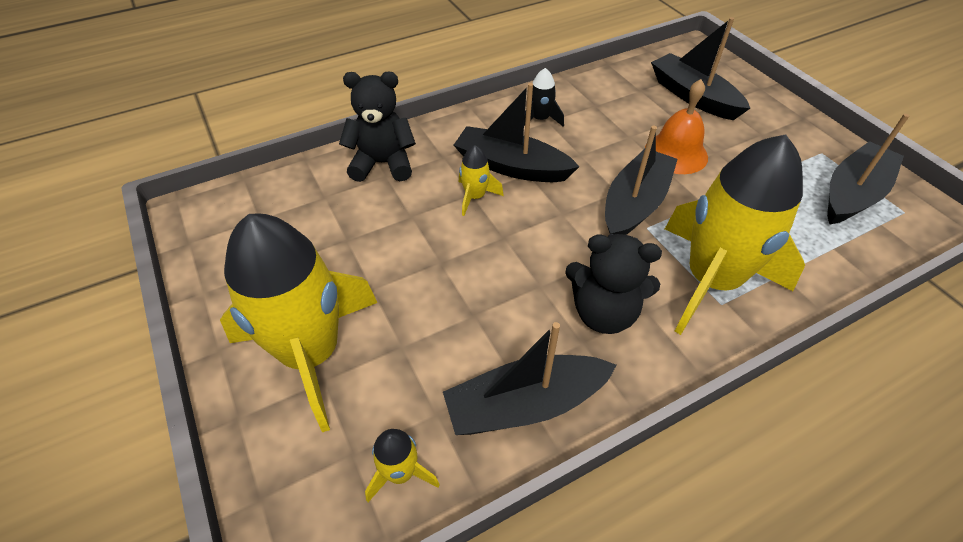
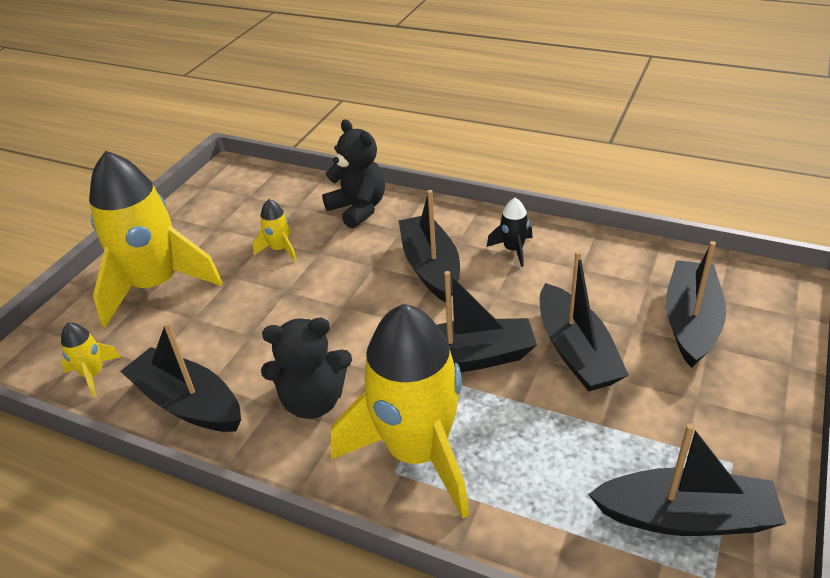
camera: 55 degrees right, 10 degrees down
(475, 197) = (372, 269): yellow rocket -> yellow rocket (280, 249)
(603, 313) = (313, 401): black teddy bear -> black teddy bear turned 75 degrees counterclockwise
(676, 153) = (576, 351): orange bell -> black boat

